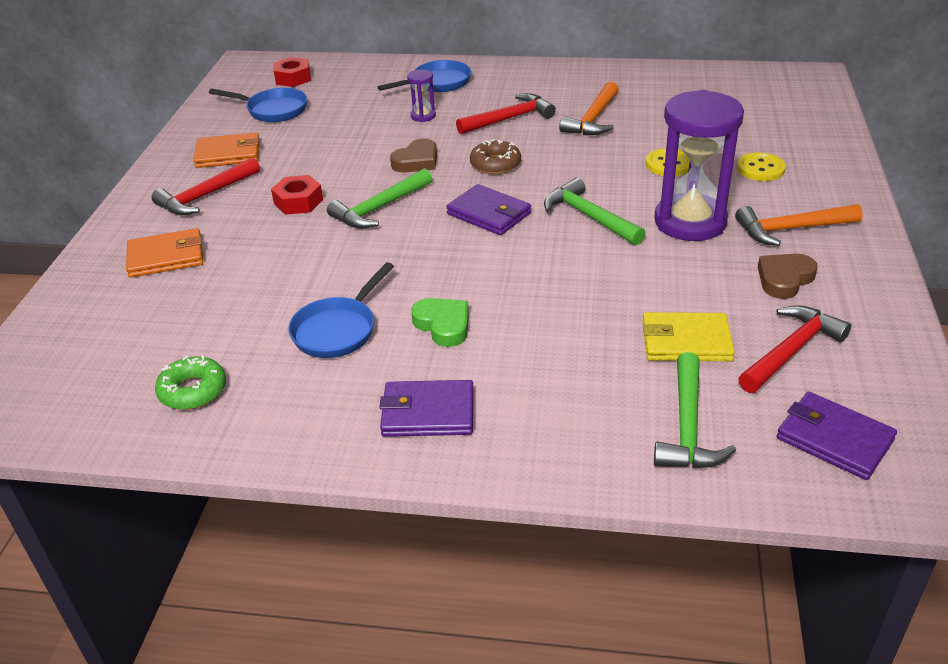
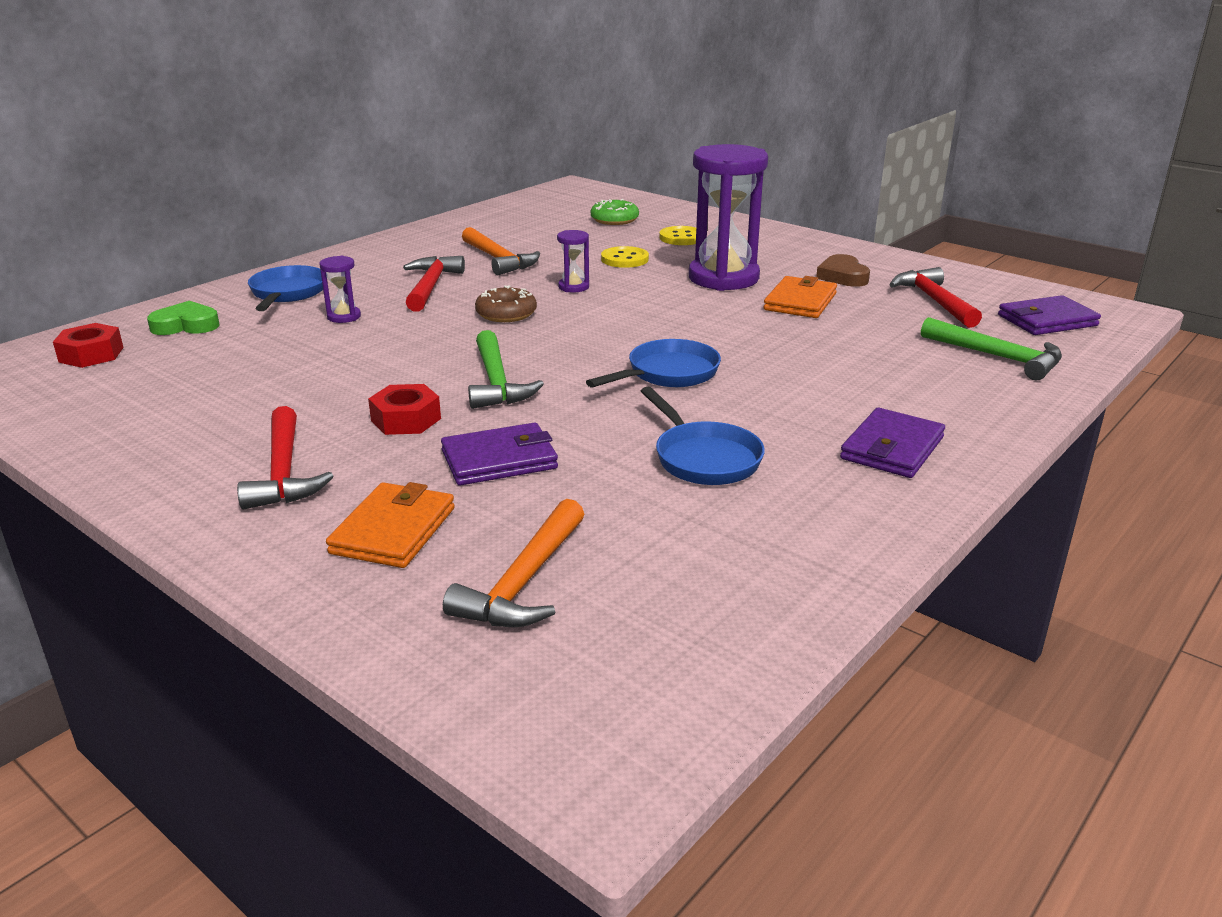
camera: 60 degrees left, 10 degrees down
(193, 390) = (726, 571): green donut -> green donut (614, 220)
(228, 154) = (202, 435): orange wallet -> orange wallet (800, 302)
(273, 110) = (148, 384): blue pan -> blue pan (668, 374)
(417, 161) = (433, 343): brown heart -> none
(443, 325) = (757, 406): green heart -> green heart (186, 325)
(489, 213) = (592, 339): purple wallet -> purple wallet (499, 460)
(579, 168) = (573, 287): none -> purple hourglass
(589, 217) = (661, 306): green hammer -> none
(686, 341) = (888, 327): yellow wallet -> none
(791, 229) = (780, 255): orange hammer -> orange hammer (524, 582)

